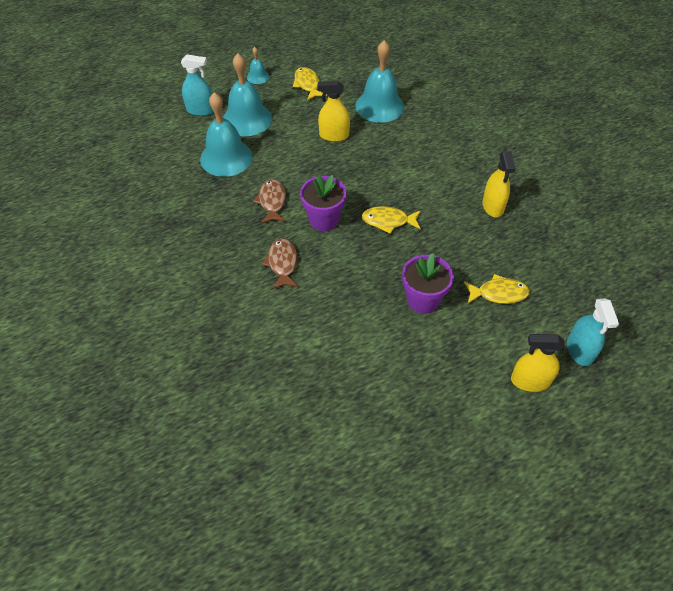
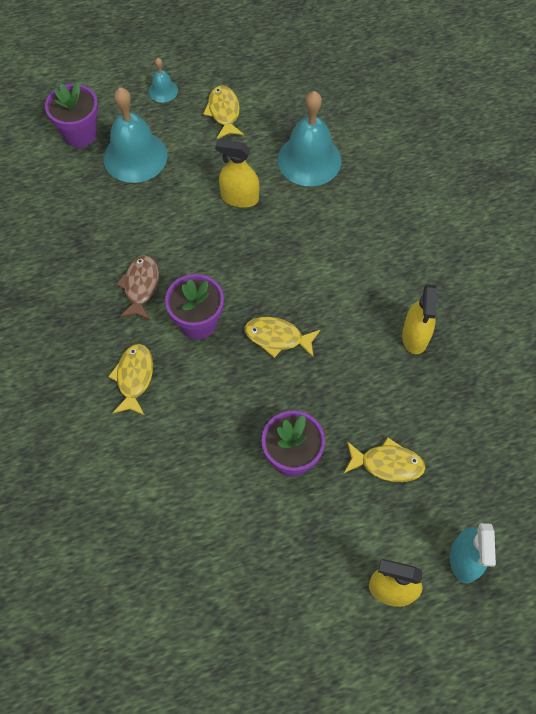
camera: 10 degrees right, 10 degrees up
(200, 110) = (80, 134): turquoise spray bottle -> purple flower pot
(226, 158) = (97, 212): turquoise bell -> none
(282, 263) = (134, 378): brown fish -> yellow fish

